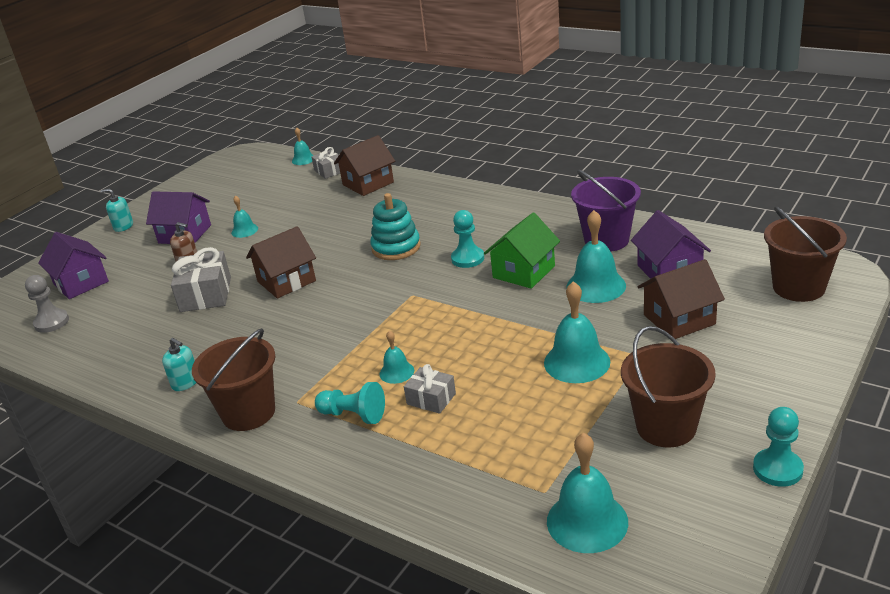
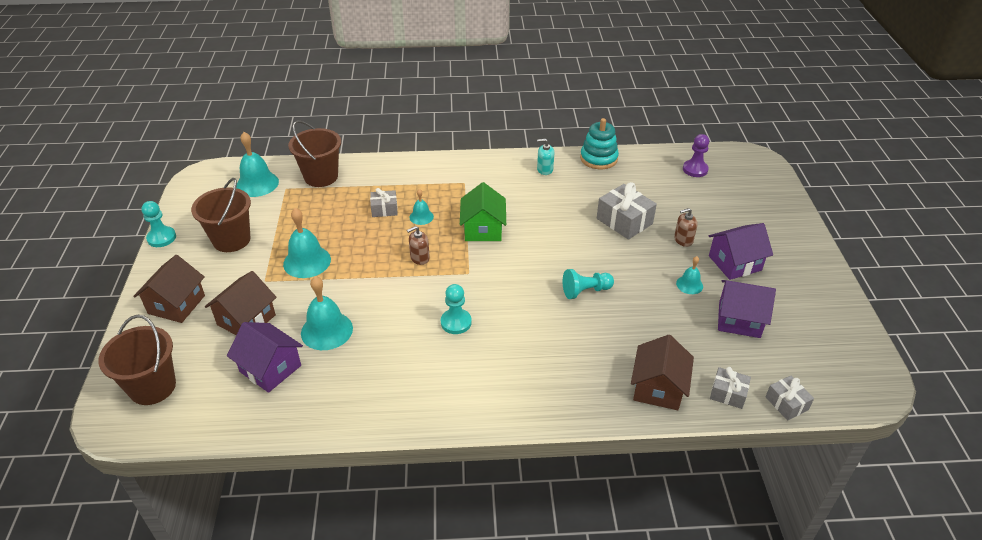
camera: 140 degrees right, 10 degrees up
(51, 322) = (695, 169): grey pawn -> purple pawn
(81, 283) = (732, 198): purple house -> purple house (739, 320)
(123, 226) = (802, 251): turquoise soap dispenser -> none
(248, 413) = (484, 169): brown bucket -> brown bucket (321, 177)
(286, 281) = (580, 251): brown house -> brown house (176, 304)
(303, 159) = (786, 403): turquoise bell -> grey gift
(353, 415) = (422, 187): turquoise pawn -> turquoise pawn (585, 291)
(396, 247) = (530, 313): turquoise stacking toy -> turquoise stacking toy (598, 158)
(445, 324) = (419, 258): none -> brown soap dispenser
(523, 272) = (396, 324): green house -> green house (483, 229)
(606, 240) = (344, 388): purple bucket -> none

